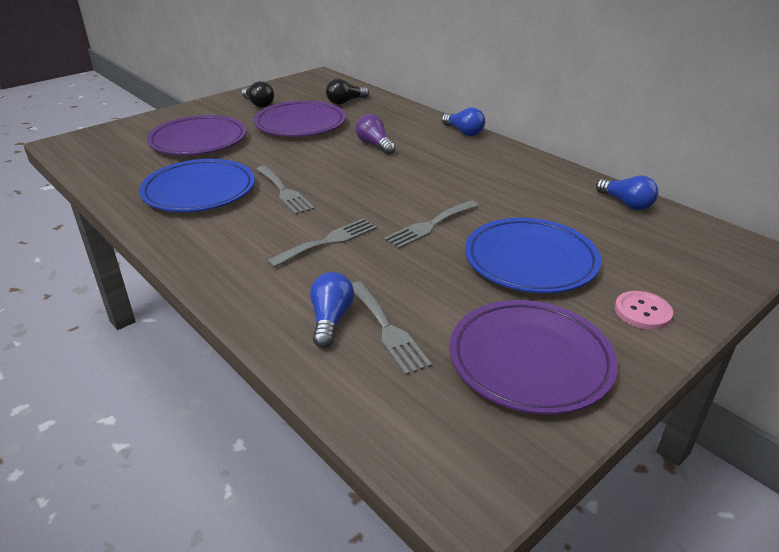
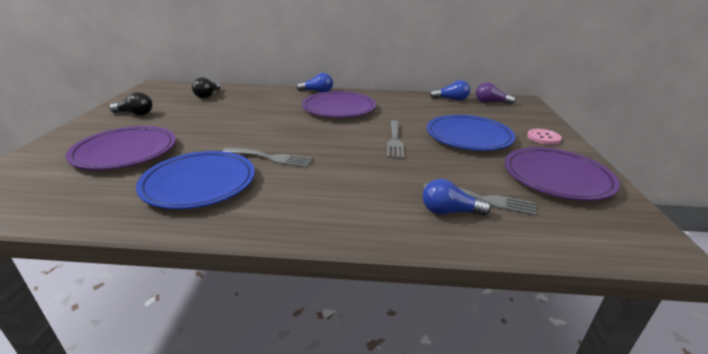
camera: 45 degrees left, 5 degrees down
(300, 124) = (199, 116): purple plate -> purple plate (339, 109)
(328, 241) = (359, 173): grey fork -> none
(331, 319) = (449, 212): blue light bulb -> blue light bulb turned 45 degrees counterclockwise
(375, 145) = (278, 112): purple light bulb -> purple light bulb (491, 102)

